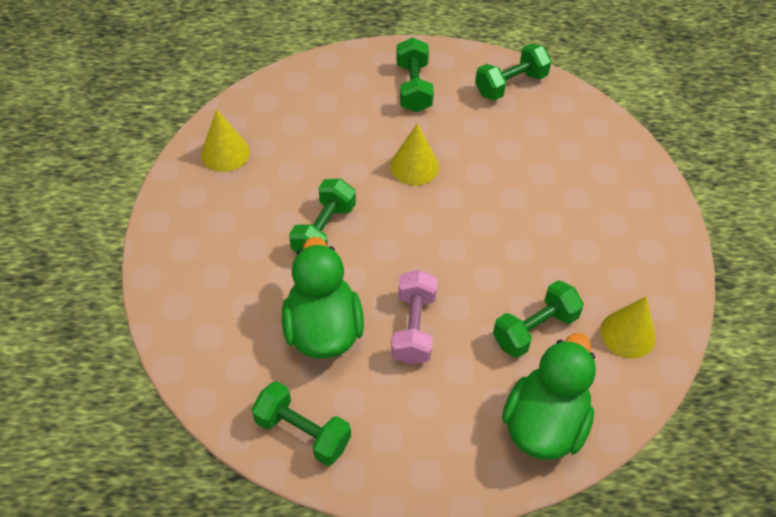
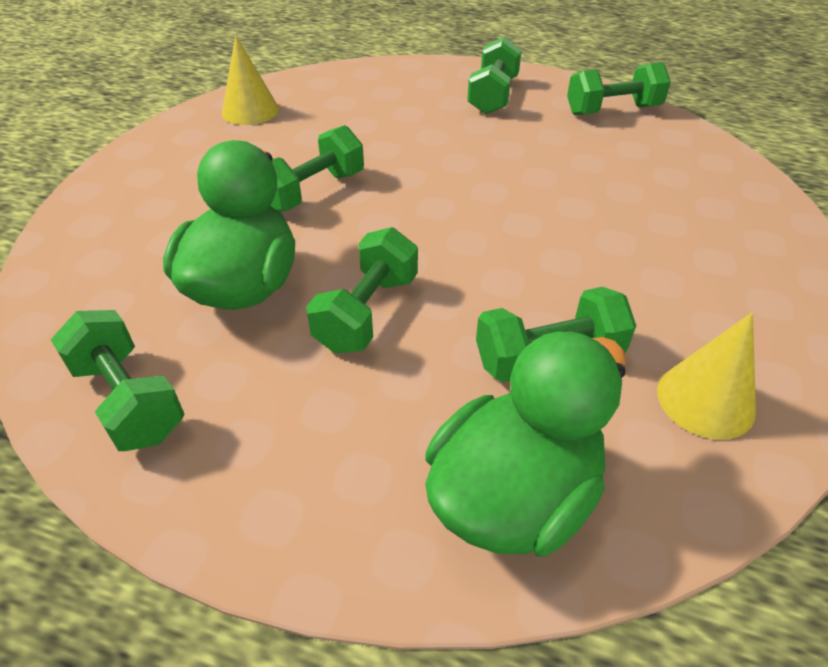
camera: 20 degrees right, 10 degrees down
(414, 166) = (459, 156): yellow cone -> none
(414, 327) = (367, 313): pink dumbbell -> green dumbbell

